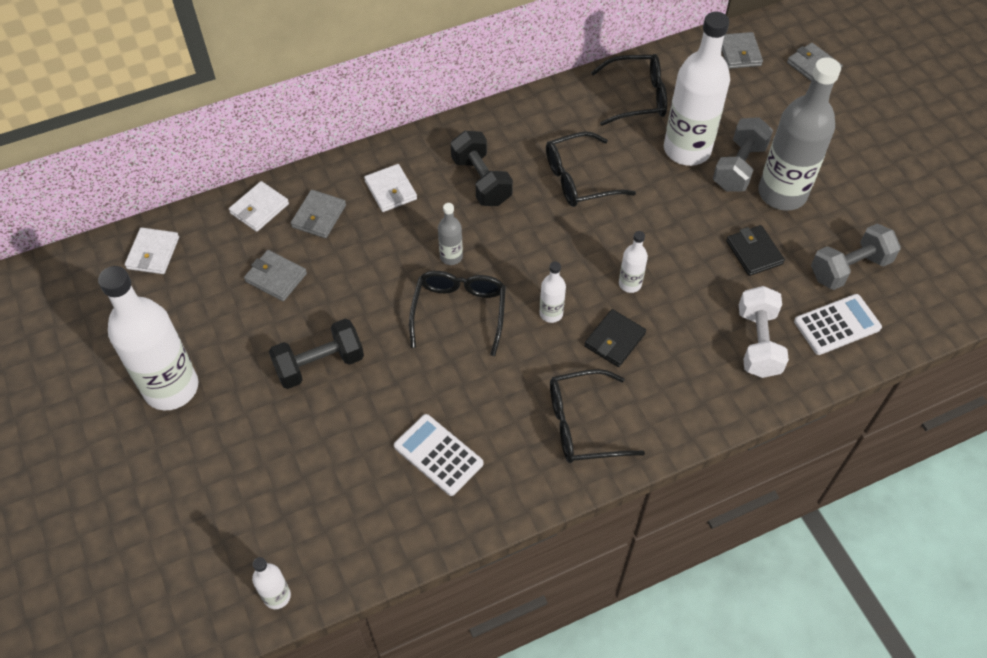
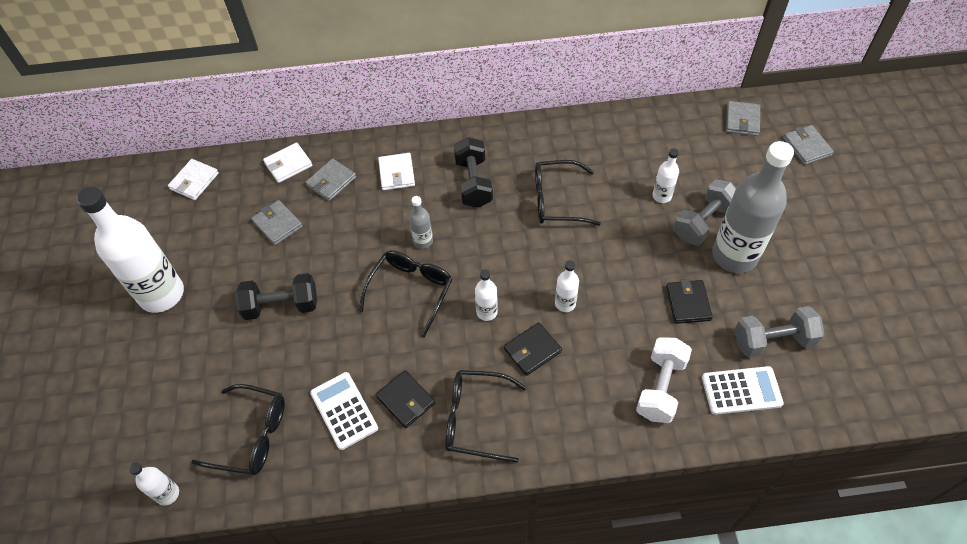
camera: 20 degrees right, 0 degrees up
(501, 426) = (406, 400): none -> black wallet
(637, 97) = (635, 140): black glasses -> black glasses (252, 435)
(687, 149) = (662, 196): white bottle -> white bottle, size x0.45

